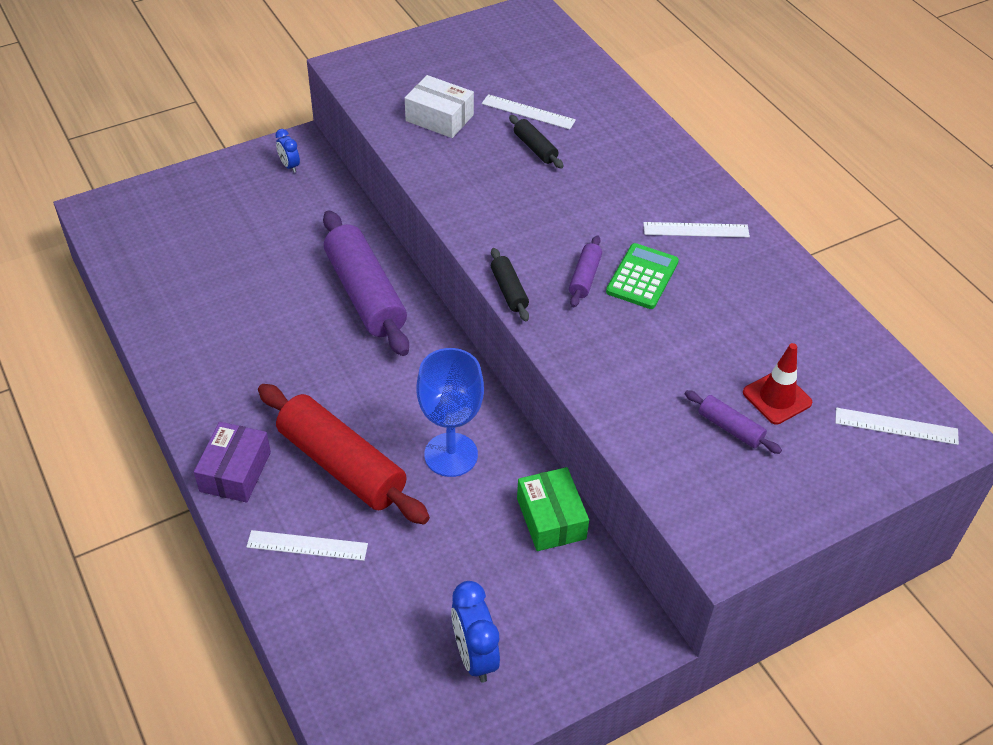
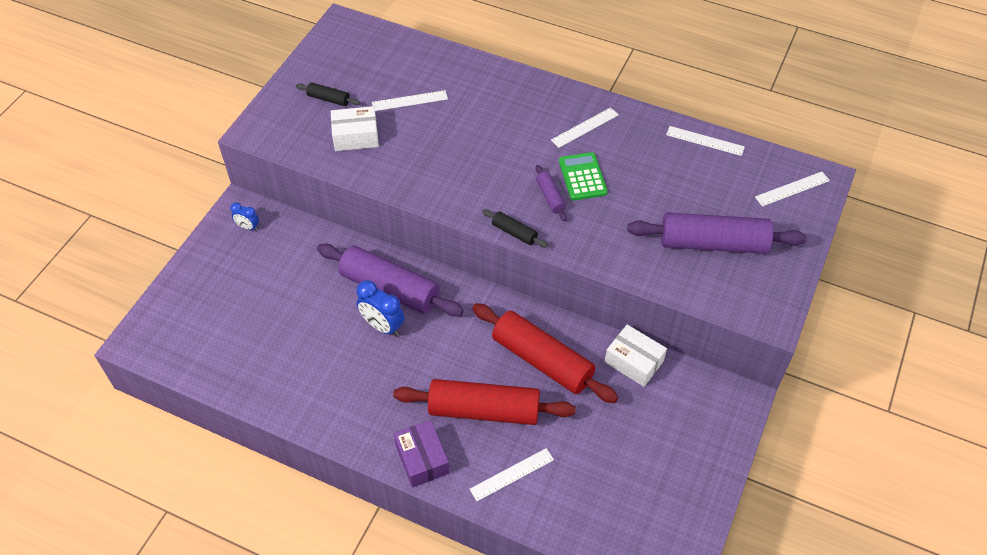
camera: 35 degrees left, 5 degrees up
(451, 455) = (542, 360): blue goblet -> red rolling pin
(474, 656) = (666, 471): blue clock -> blue clock (382, 326)
(535, 148) = (438, 124): black rolling pin -> black rolling pin (328, 99)
(551, 518) = (634, 361): green box -> white box
(730, 428) = (713, 243): purple rolling pin -> purple rolling pin, size x2.25
(777, 397) = (720, 209): red traffic cone -> none
(831, 316) = (705, 141): none -> white ruler

